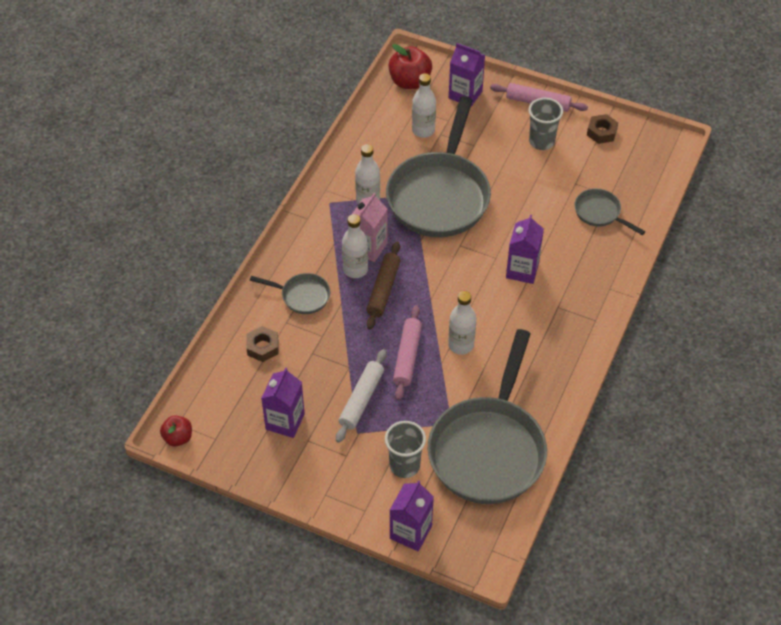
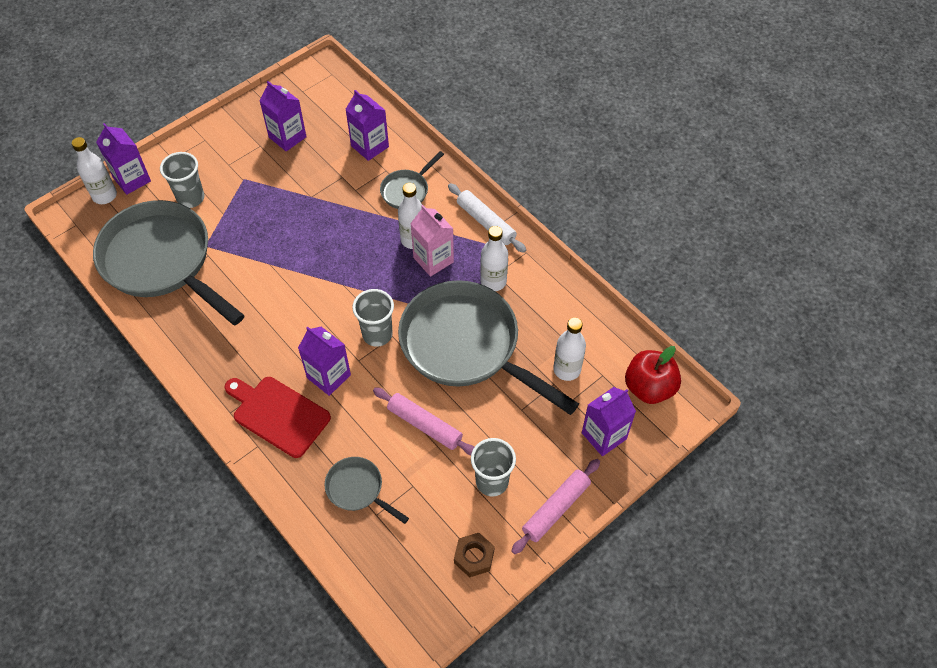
camera: 115 degrees right, 5 degrees up
(178, 438) = (319, 70): red apple -> none
(262, 347) = (370, 146): brown nut -> purple carton
(361, 399) = (272, 193): white rolling pin -> white rolling pin (486, 222)
(383, 289) = (377, 252): brown rolling pin -> none
(407, 357) = (292, 241): pink rolling pin -> pink rolling pin (424, 425)
(461, 345) = (277, 286): white bottle -> white bottle (104, 196)
(464, 255) = (377, 334): none -> grey cup
(576, 287) = (278, 415): none -> red cutting board
(600, 213) = (357, 489): grey pan -> grey pan turned 120 degrees counterclockwise

